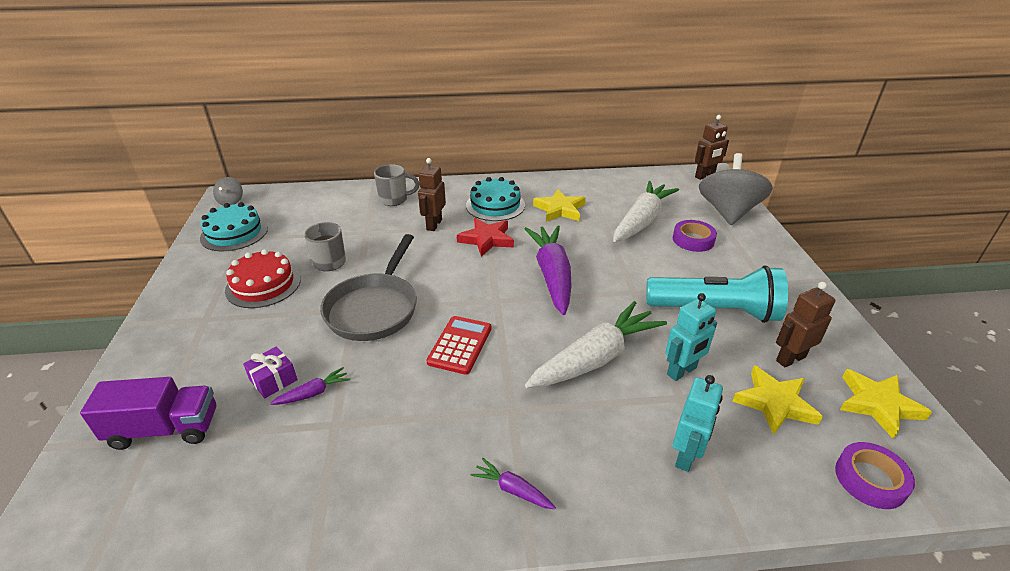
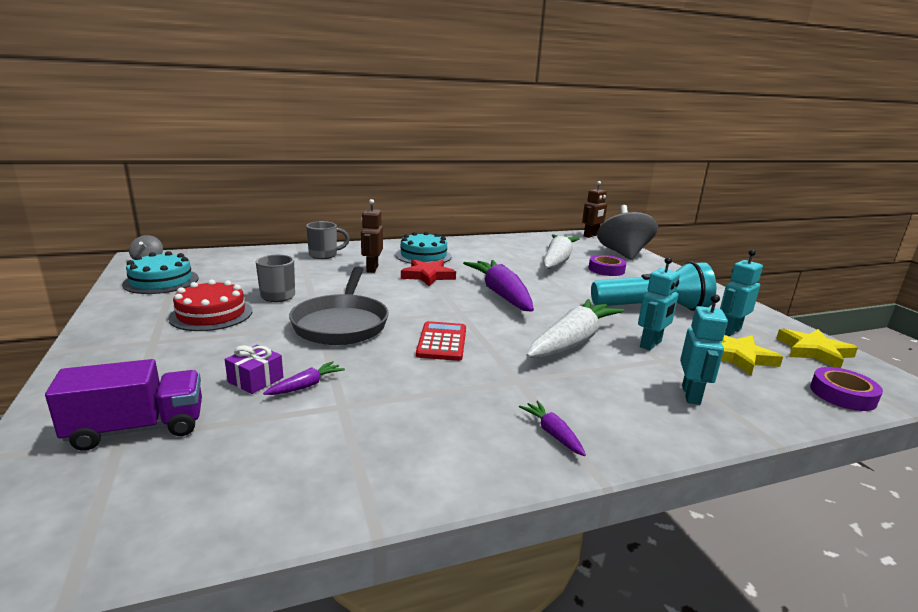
camera: 15 degrees left, 15 degrees down
(513, 489) = (553, 434): purple carrot -> purple carrot turned 45 degrees clockwise
(560, 209) = (483, 256): yellow star -> none
(790, 359) = (730, 331): brown robot -> turquoise robot

